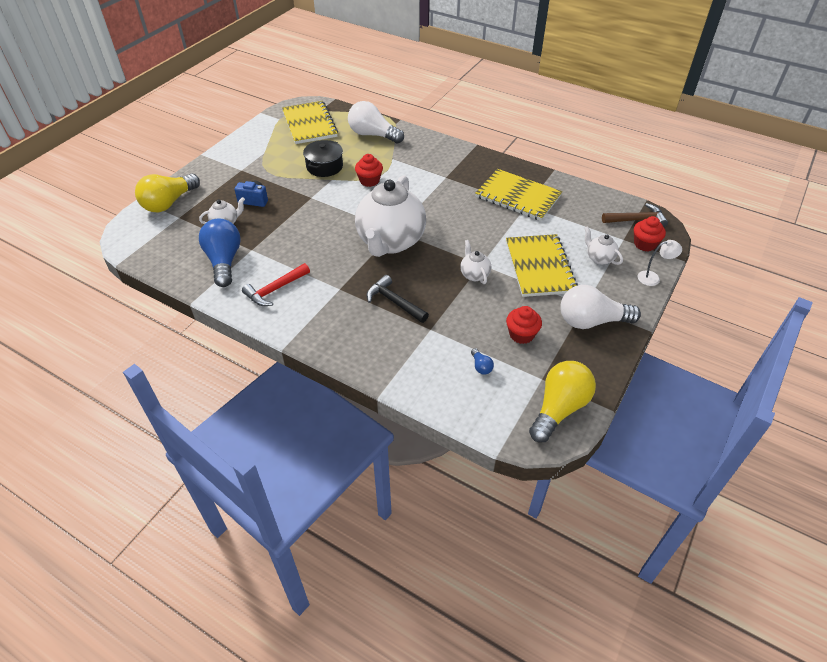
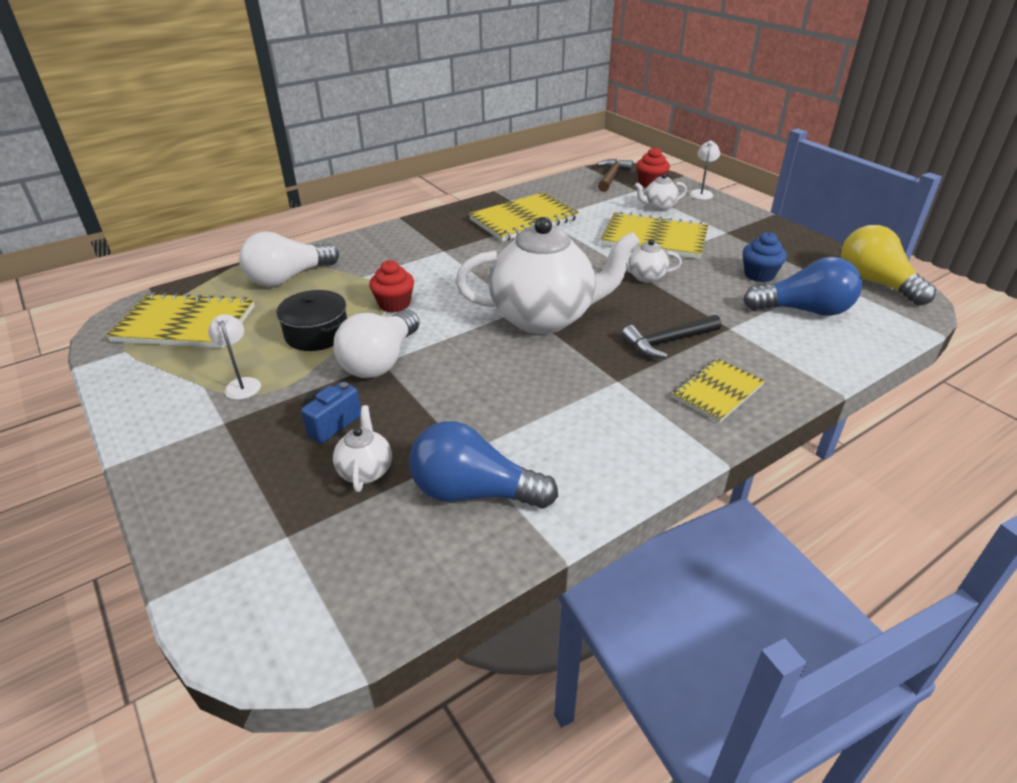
camera: 65 degrees left, 10 degrees down
(169, 203) = (222, 544): yellow light bulb -> none
(271, 162) = (242, 384): none -> white lamp
(275, 289) = (585, 444): red hammer -> none
(350, 334) = (717, 392): none -> yellow notebook
(390, 242) = (544, 318): white teapot -> white teapot turned 45 degrees counterclockwise
(481, 366) = (804, 310): blue light bulb -> blue light bulb, size x2.45
(521, 334) = (759, 275): red cupcake -> blue cupcake
(591, 321) = (751, 235): white light bulb -> white light bulb (380, 361)

